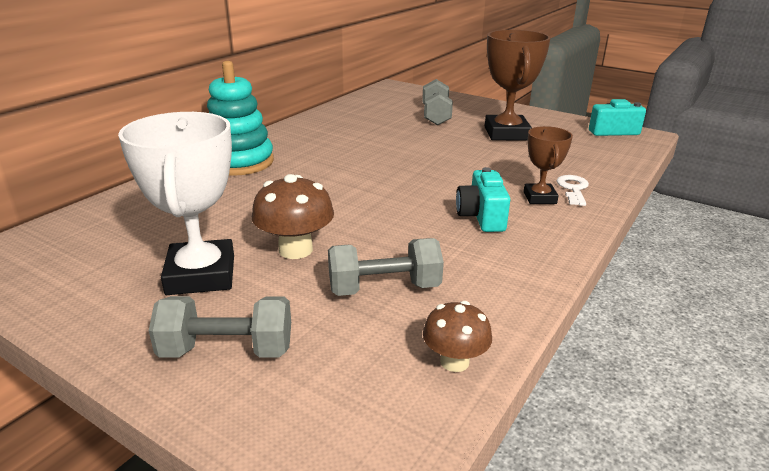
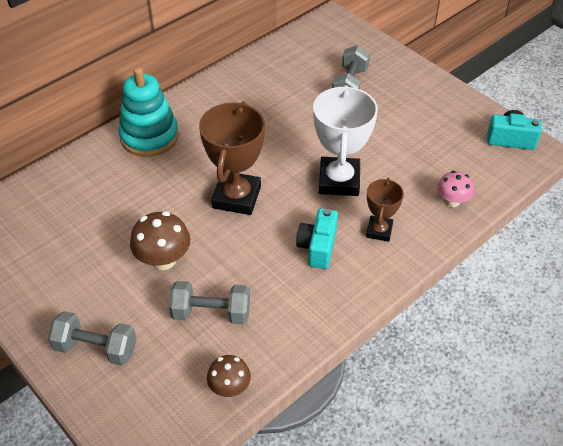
camera: 15 degrees right, 20 degrees up
(201, 275) = (93, 274): white trophy -> white trophy (339, 181)
(506, 133) = (403, 127): brown trophy -> brown trophy (236, 197)
(573, 189) = (415, 223): white key -> none
(595, 171) = (452, 201): none -> pink mushroom

